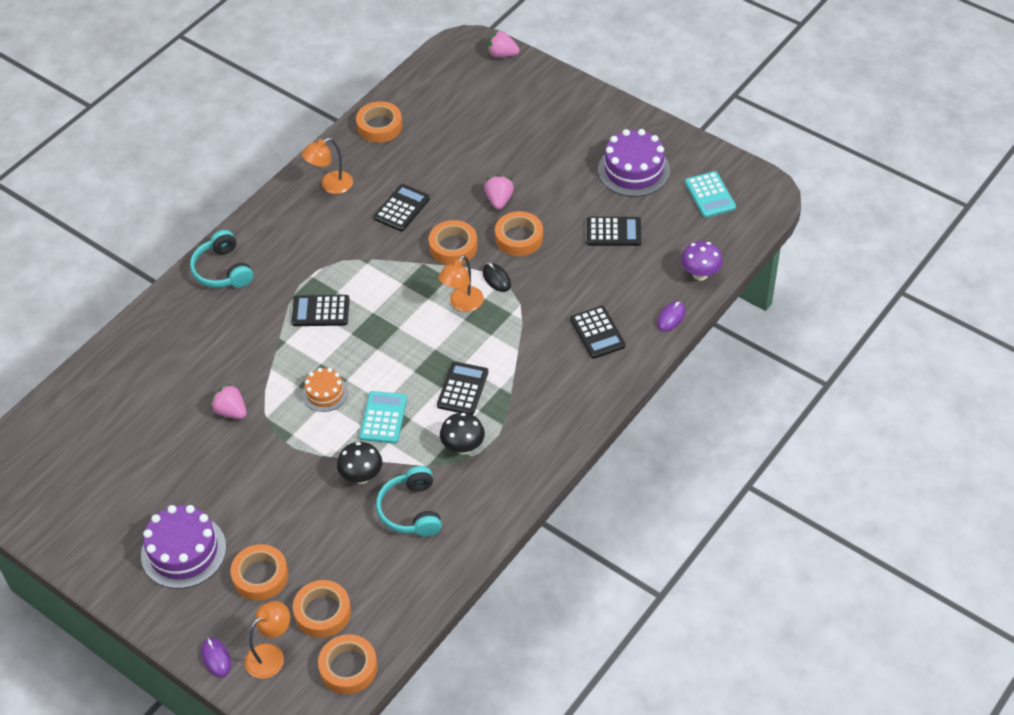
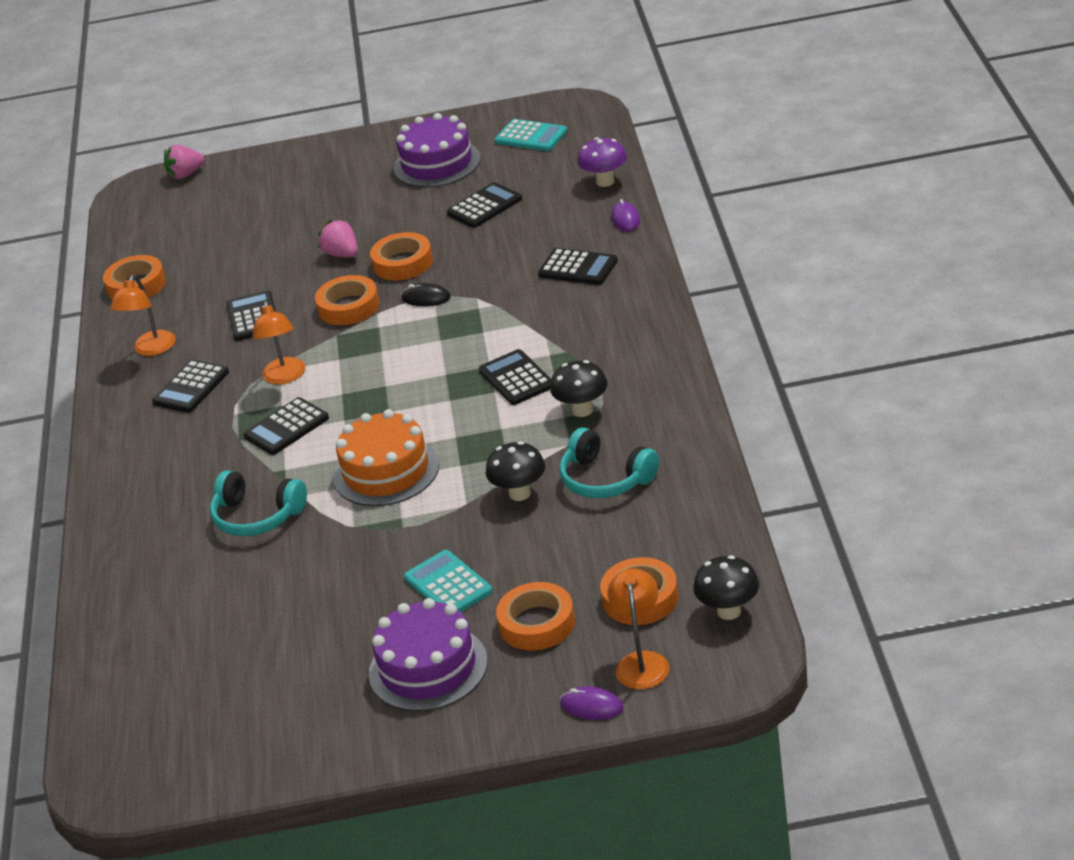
camera: 40 degrees left, 15 degrees down
(223, 270) = (131, 471): turquoise headphones -> turquoise headphones (257, 516)
(231, 411) = (309, 548): pink strawberry -> none
(315, 234) = (191, 387): none -> black calculator
(325, 393) = (386, 471): orange cake -> orange cake, size x1.73
(348, 667) = (729, 611): orange tape -> black mushroom
(383, 418) = (473, 446): turquoise calculator -> turquoise calculator (448, 585)
(462, 304) = (421, 332): orange lamp -> orange lamp (285, 377)

